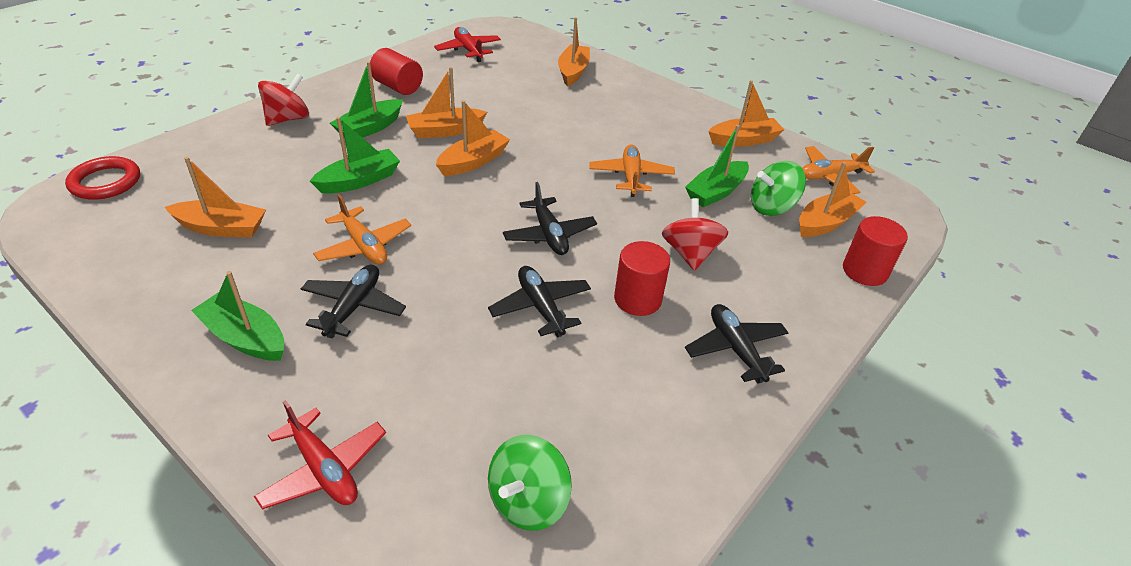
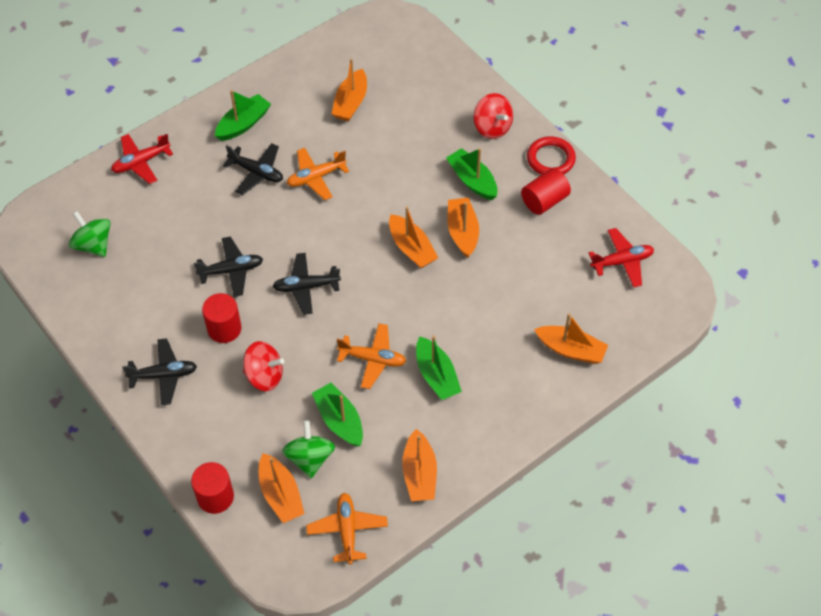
camera: 105 degrees right, 15 degrees up
(105, 182) = (415, 38): red ring -> red ring (550, 159)
(359, 181) = (395, 174): green boat -> green boat (436, 375)

